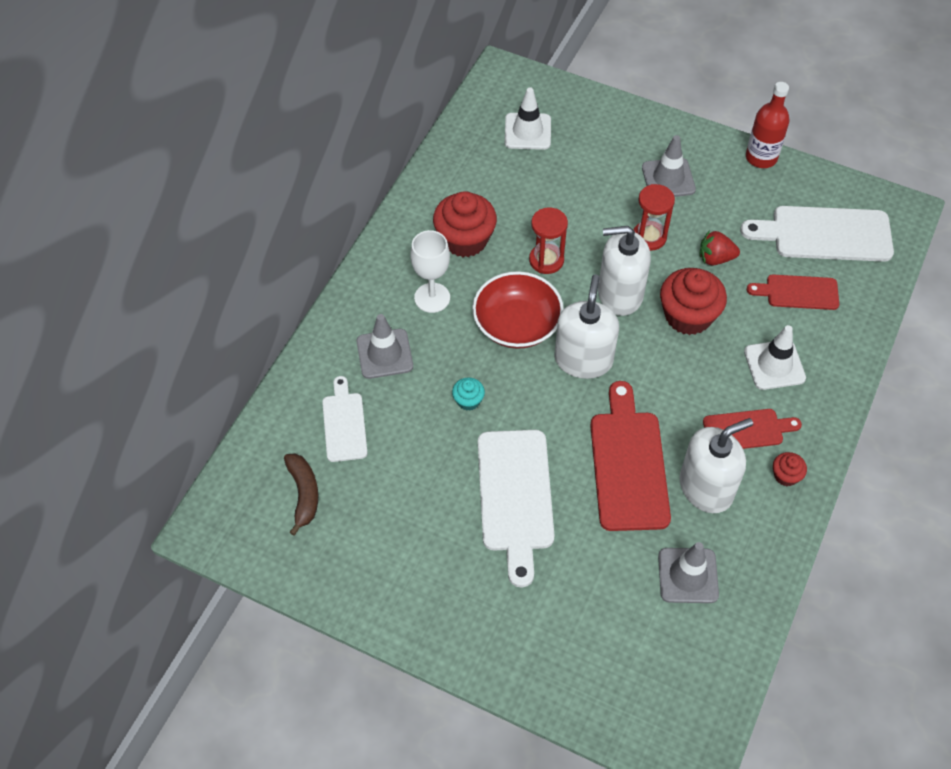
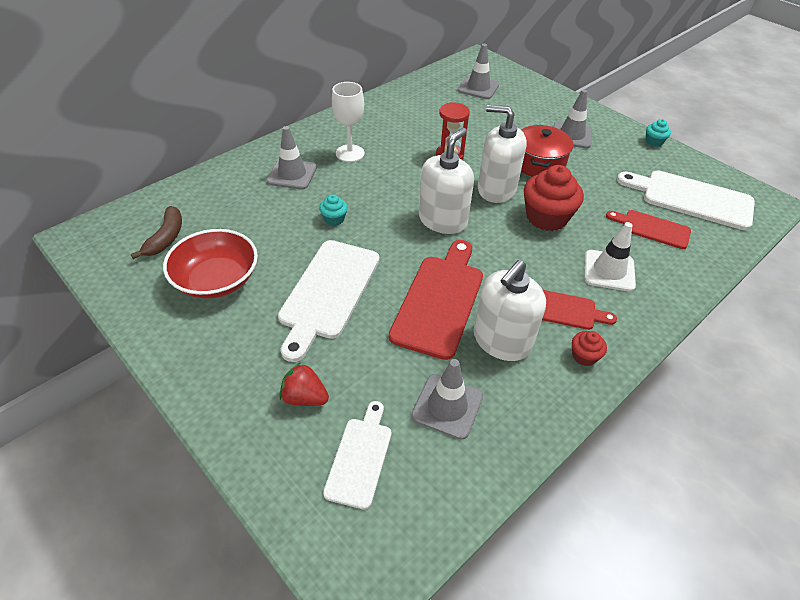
camera: 20 degrees right, 10 degrees down
(344, 423) = (231, 205): white cutting board -> white cutting board (360, 457)
(465, 239) = (396, 129): red cupcake -> none
(517, 324) = (403, 185): red bowl -> red bowl (216, 279)
(527, 131) = (478, 88): white traffic cone -> grey traffic cone
(649, 237) = (538, 163): red hourglass -> red pot
(706, 488) = (501, 341): white soap dispenser -> white soap dispenser turned 135 degrees clockwise
(715, 258) = (588, 189): red strawberry -> red strawberry (304, 397)
(761, 157) = (654, 142): red bottle -> turquoise cupcake

